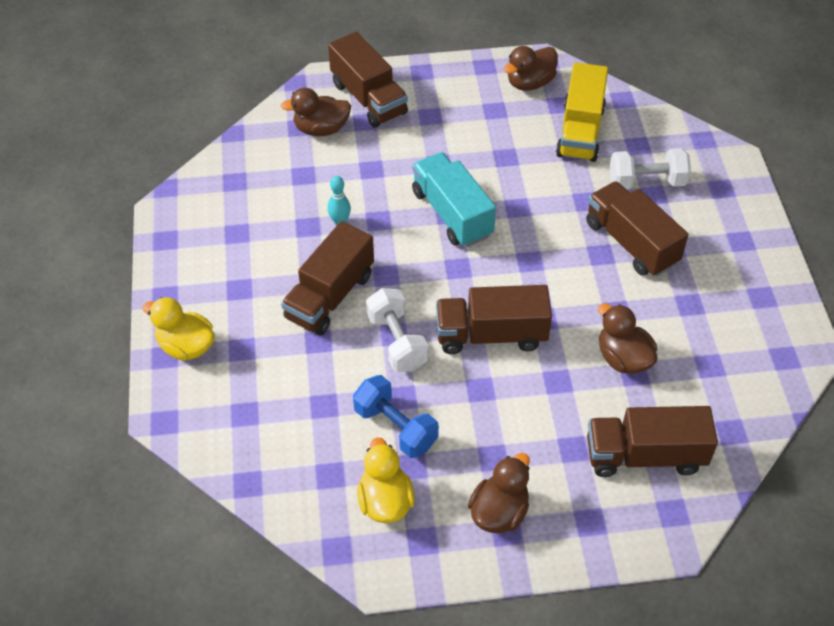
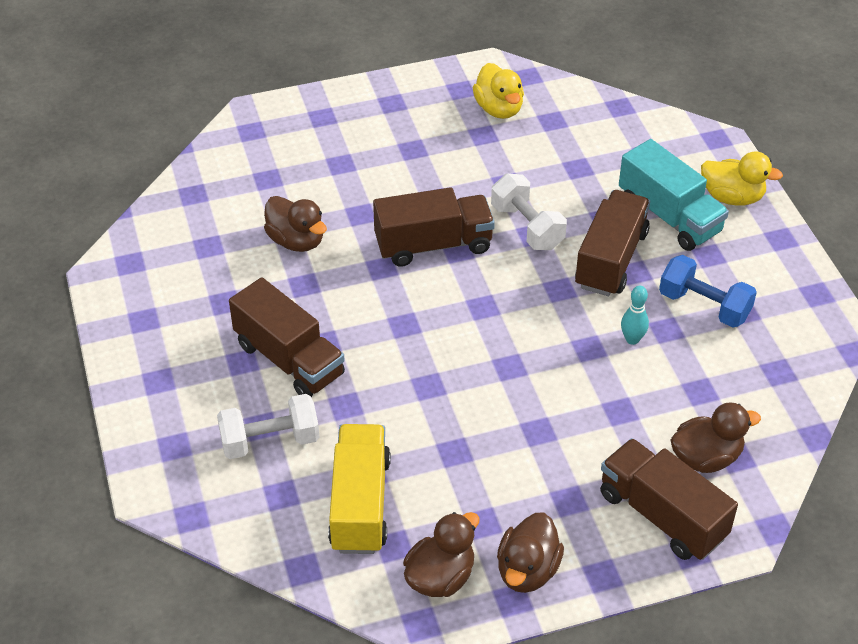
camera: 170 degrees right, 5 degrees down
(395, 427) = (506, 159): blue dumbbell -> blue dumbbell (704, 306)
(452, 214) = (505, 366): turquoise truck -> turquoise truck (669, 216)
(499, 512) = (400, 113): brown duck -> brown duck (527, 570)
(644, 455) = (275, 166): brown truck -> none

